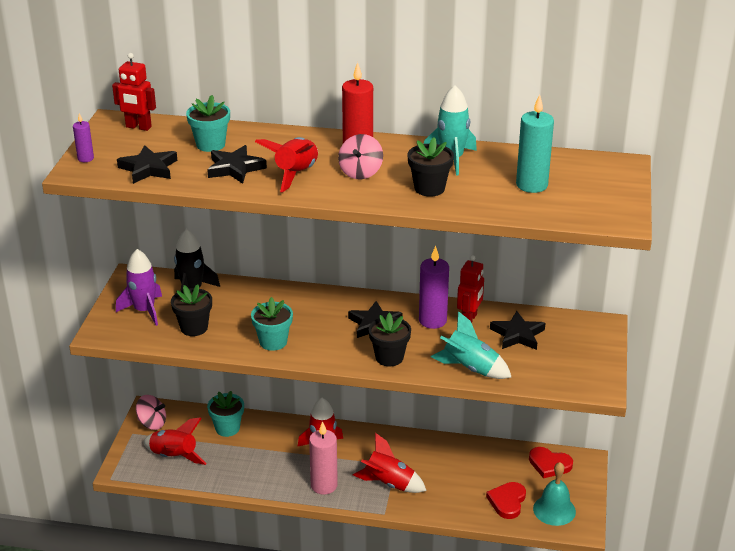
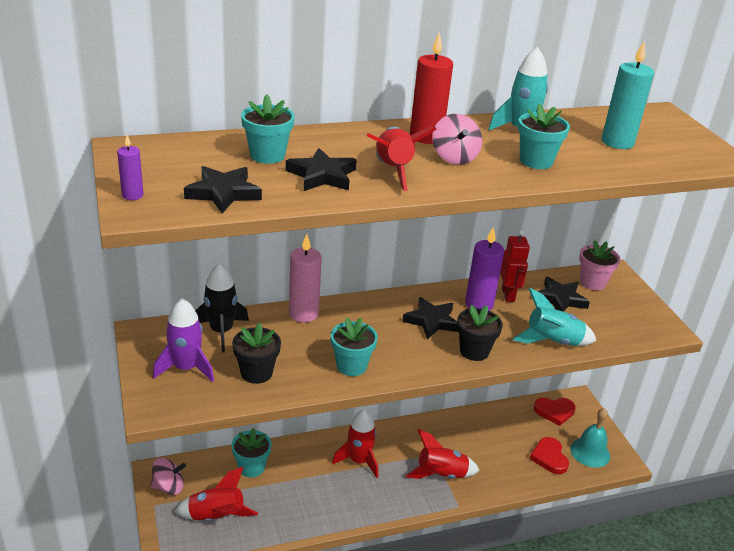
camera: 30 degrees left, 0 degrees up
(138, 127) = (163, 150): red robot -> none
(324, 485) = (385, 497): pink candle -> pink candle (303, 314)
(429, 188) = (536, 161): black flower pot -> turquoise flower pot
(567, 328) = (592, 282): none -> pink flower pot

